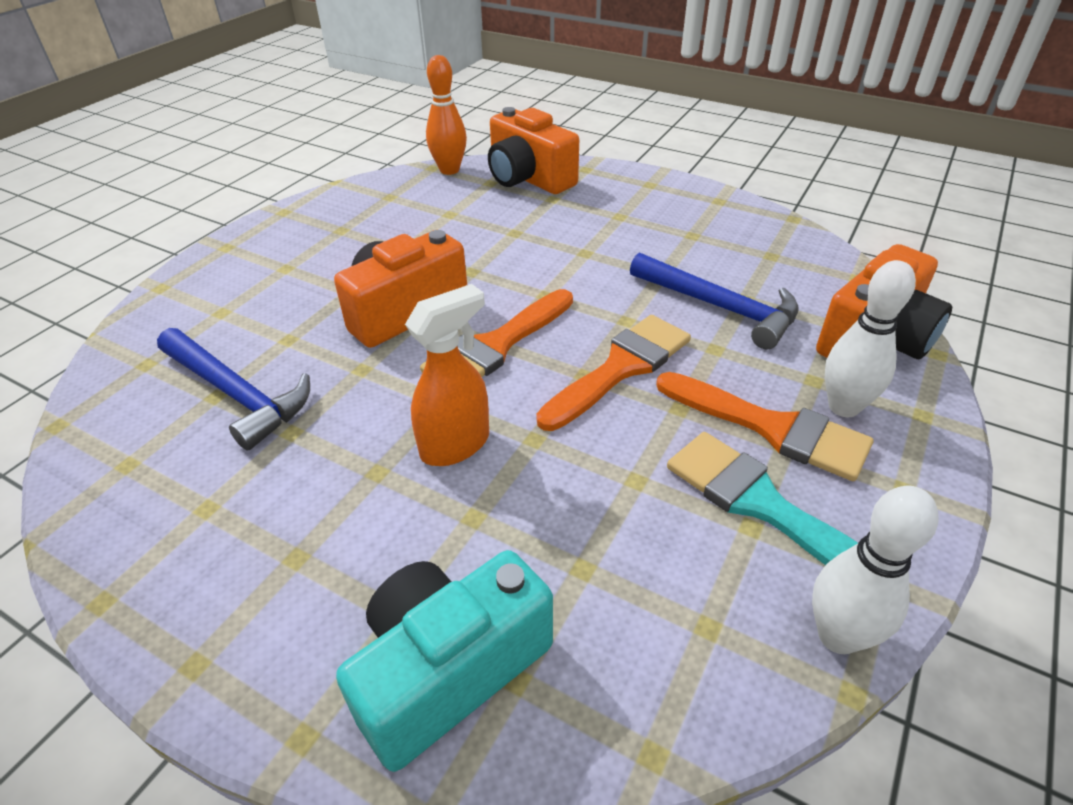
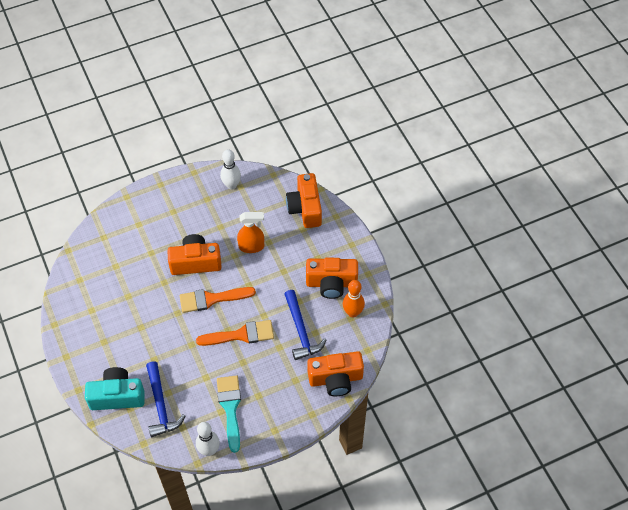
camera: 35 degrees right, 15 degrees up
(237, 394) = (122, 270): blue hammer -> blue hammer (161, 405)
(449, 170) = (278, 181): orange bowling pin -> orange bowling pin (353, 312)
(456, 445) = (168, 332): orange spray bottle -> orange spray bottle (252, 246)
(683, 232) = (331, 283): none -> orange camera
(771, 427) = (261, 387): orange brush -> none
(843, 407) = (291, 395): white bowling pin -> white bowling pin (231, 185)

